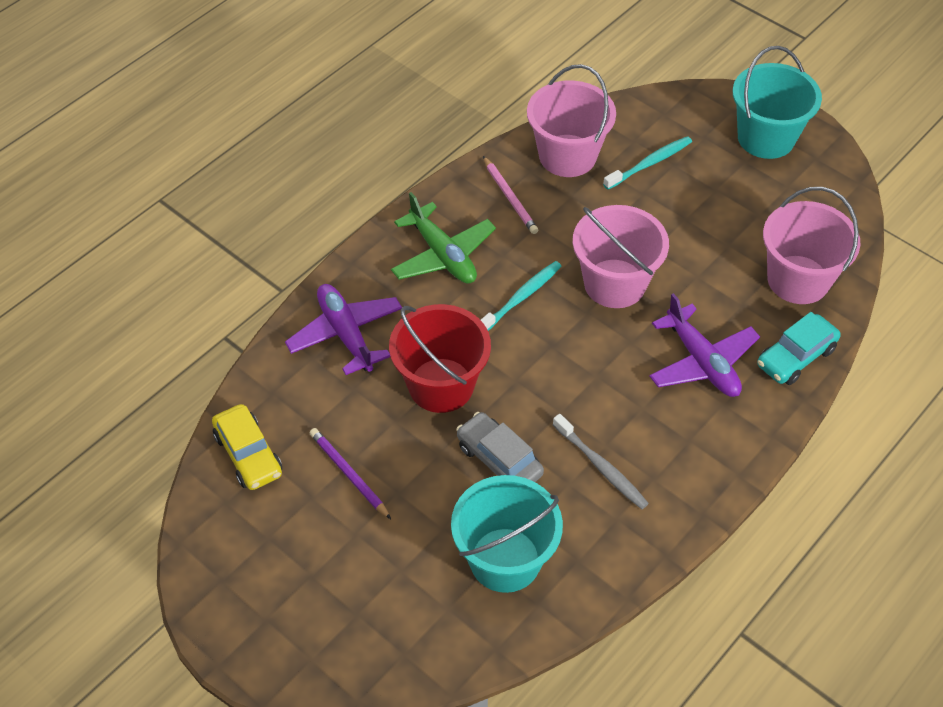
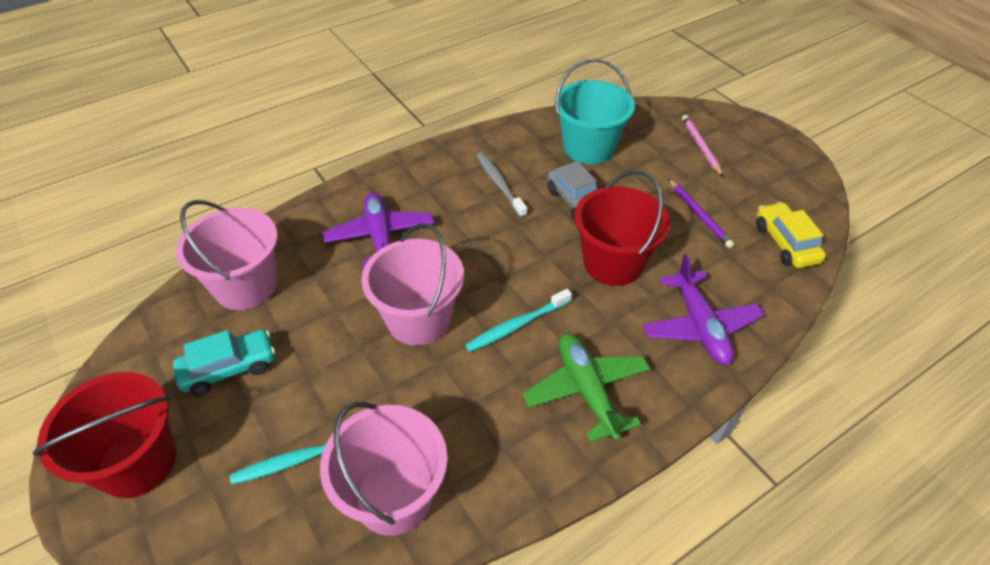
camera: 165 degrees left, 5 degrees down
(509, 197) = (489, 450): pink pencil -> pink pencil (701, 147)
(766, 138) = (137, 462): turquoise bucket -> red bucket
(796, 357) = (301, 225): turquoise car -> turquoise car (229, 368)

